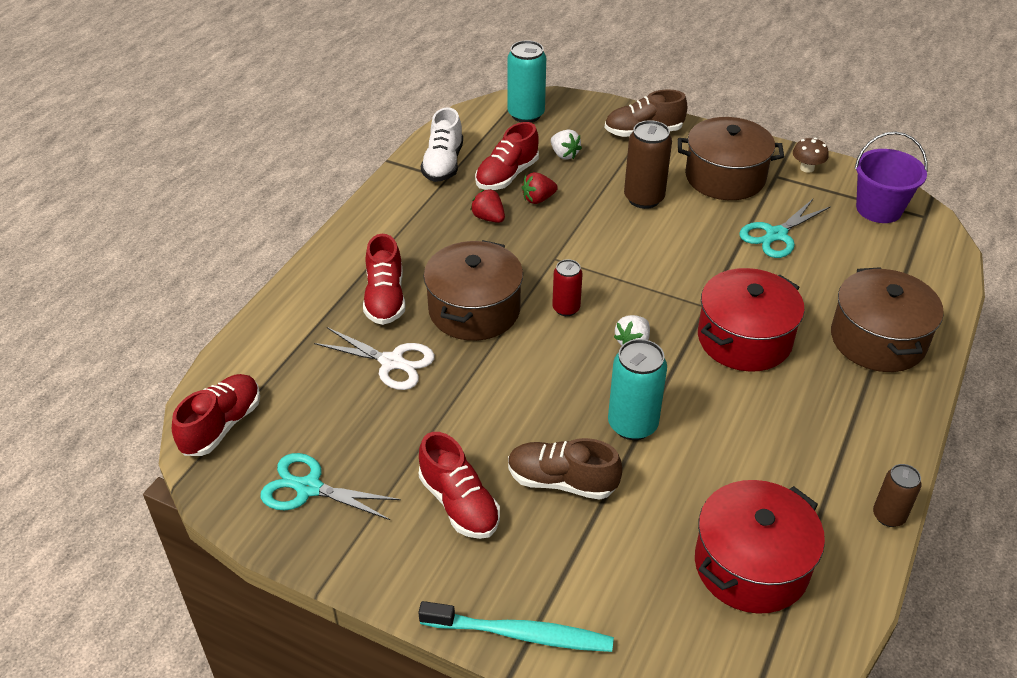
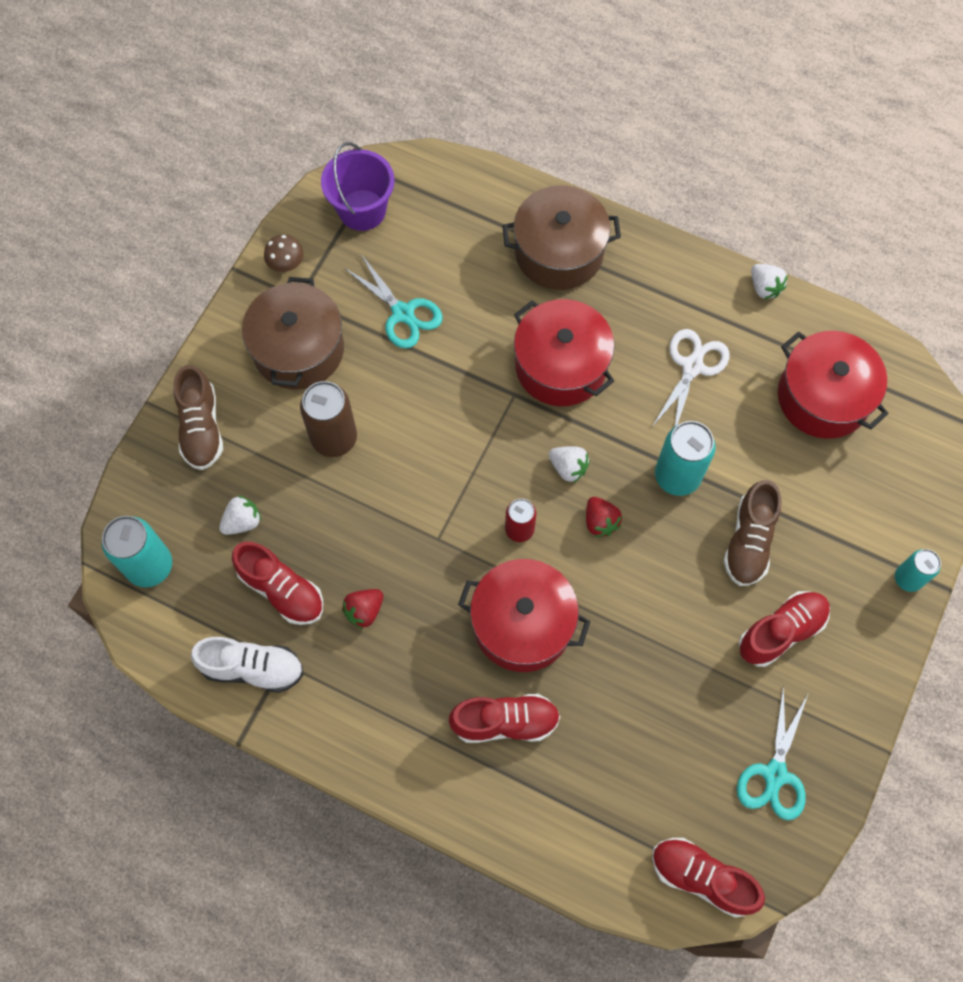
camera: 90 degrees left, 25 degrees up
(391, 362) = (604, 707): white scissors -> white scissors (692, 367)
(474, 310) = (522, 624): brown pot -> red pot
(520, 634) = (907, 578): turquoise toothbrush -> turquoise can
(538, 199) = (330, 554): red strawberry -> red strawberry (600, 522)
(888, 516) = (764, 287): brown can -> white strawberry

